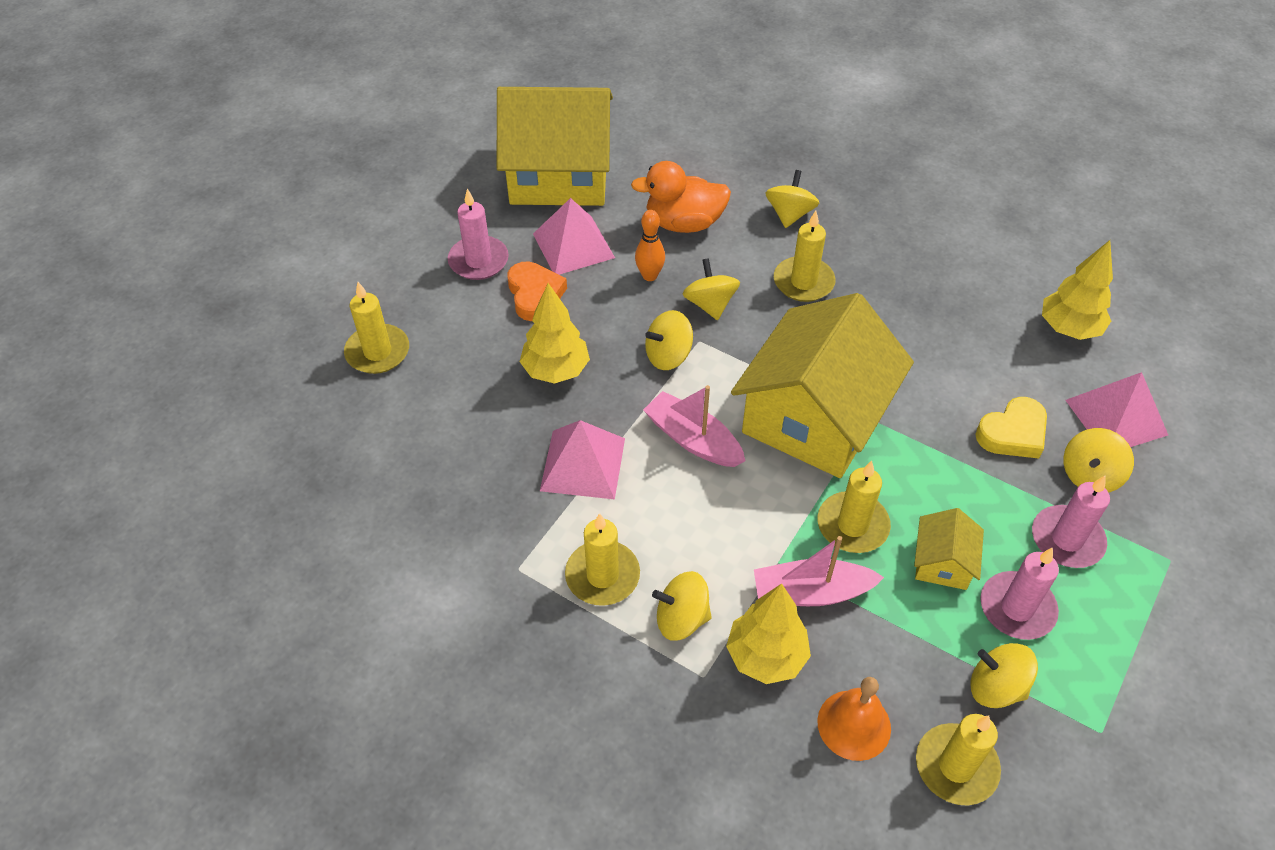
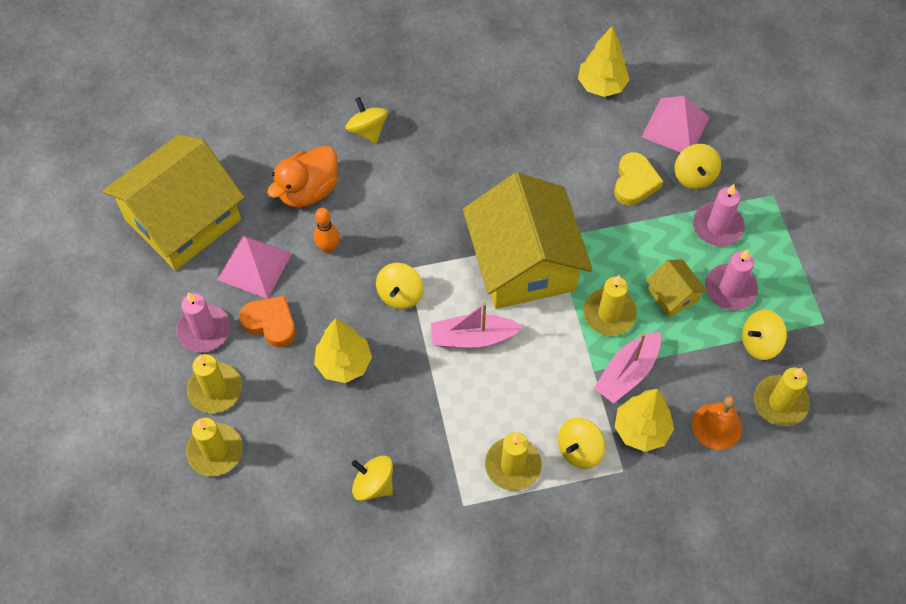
camera: 45 degrees left, 10 degrees up
(582, 464) = (428, 409): pink pyramid -> none
(710, 304) = (387, 237): yellow spinning top -> yellow spinning top (373, 484)
(803, 282) = (426, 174): yellow candle -> yellow candle (215, 389)

